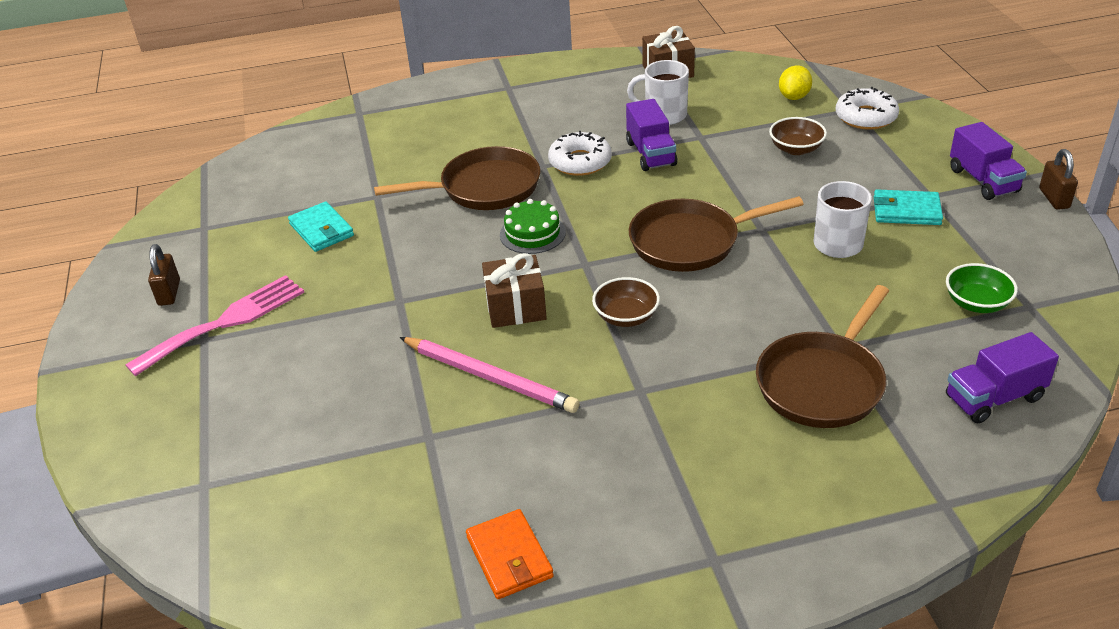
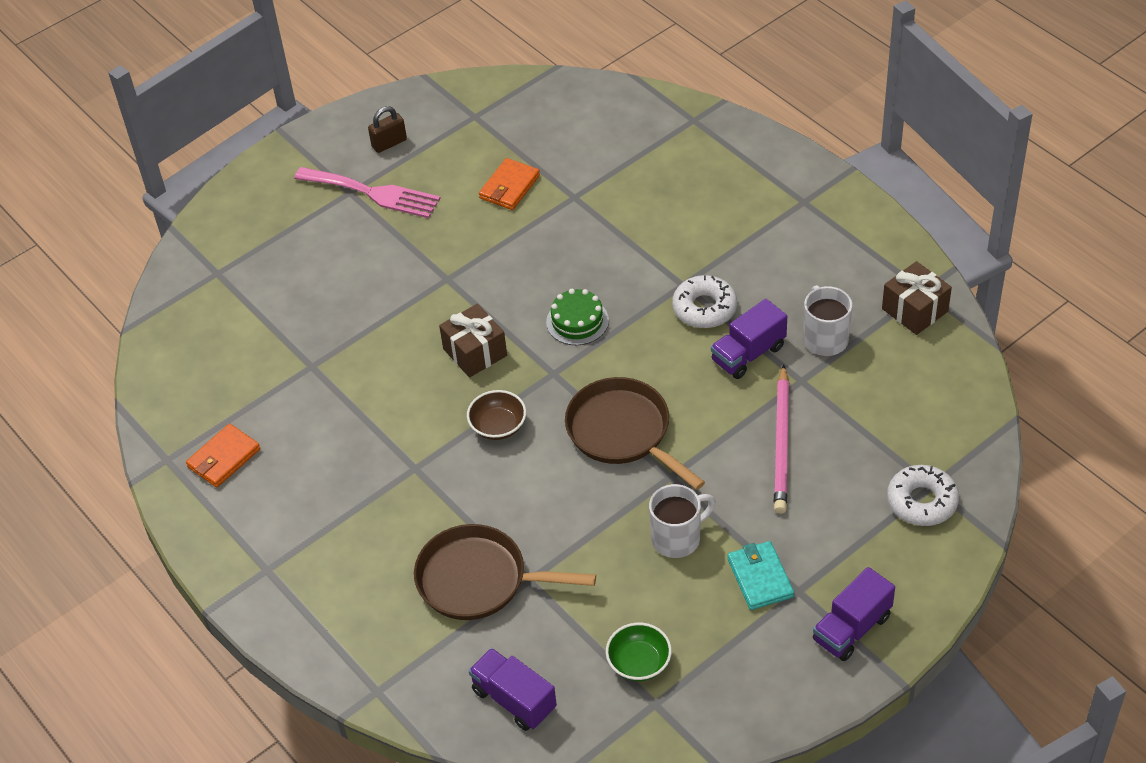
camera: 65 degrees right, 10 degrees up
(321, 230) = (509, 187): turquoise wallet -> orange wallet
(484, 188) = (625, 260): brown pan -> none
(490, 377) = (387, 372): pink pencil -> pink pencil (782, 443)
(794, 97) = (927, 430): yellow lemon -> none
(796, 149) = (823, 461): brown bowl -> none
(1054, 198) = (851, 694): brown padlock -> none

